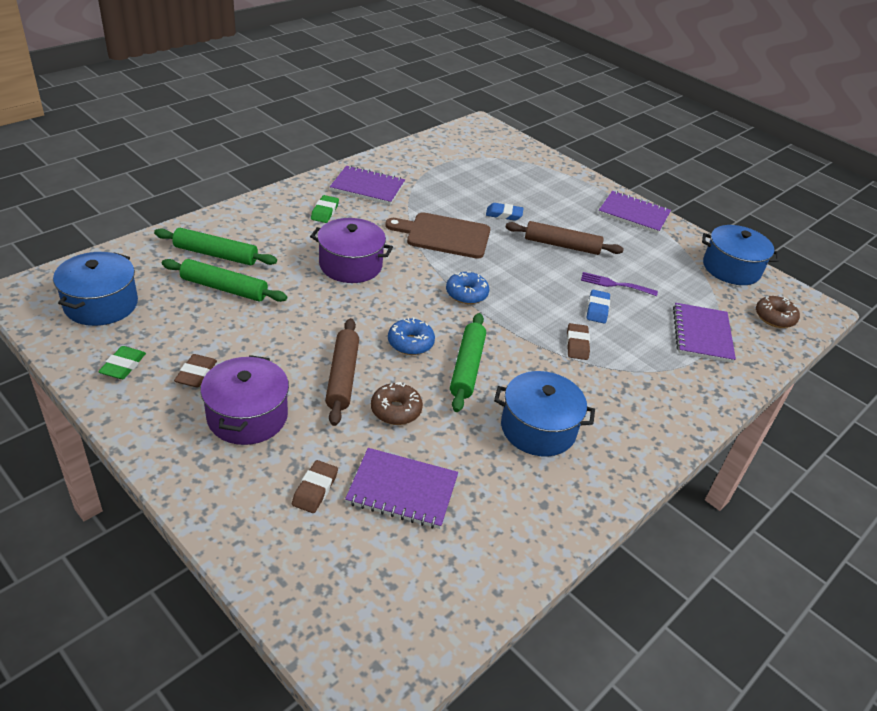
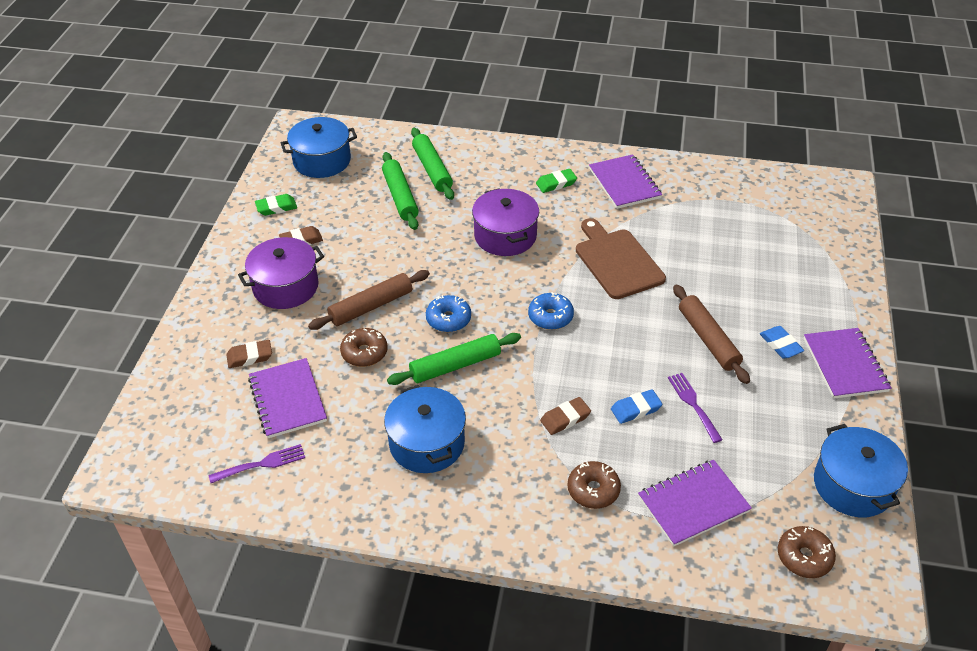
camera: 60 degrees right, 5 degrees up
(468, 550) = (262, 464): none -> purple fork
(504, 214) = (704, 278): blue eraser -> blue eraser (780, 345)
(656, 370) = (593, 490): none -> brown donut

